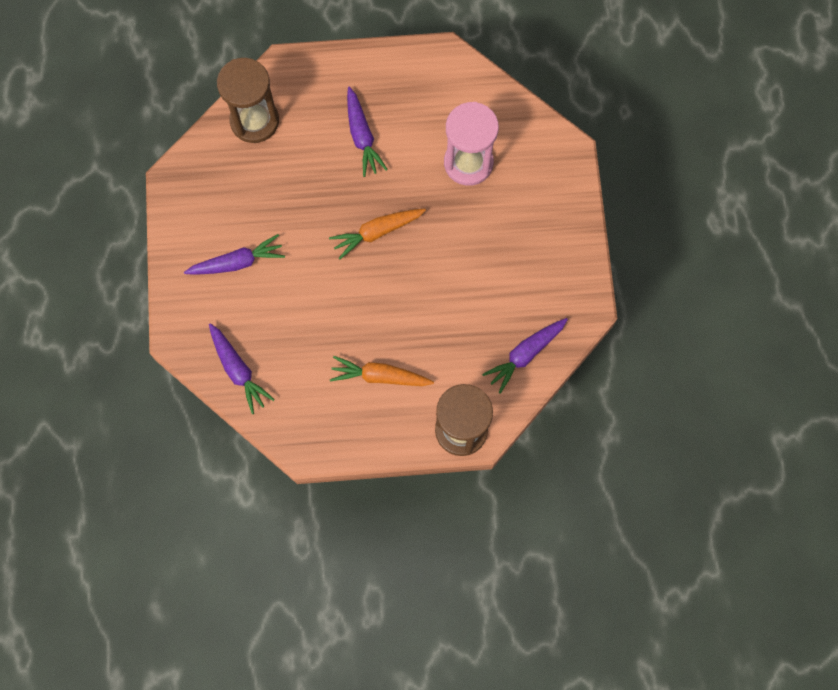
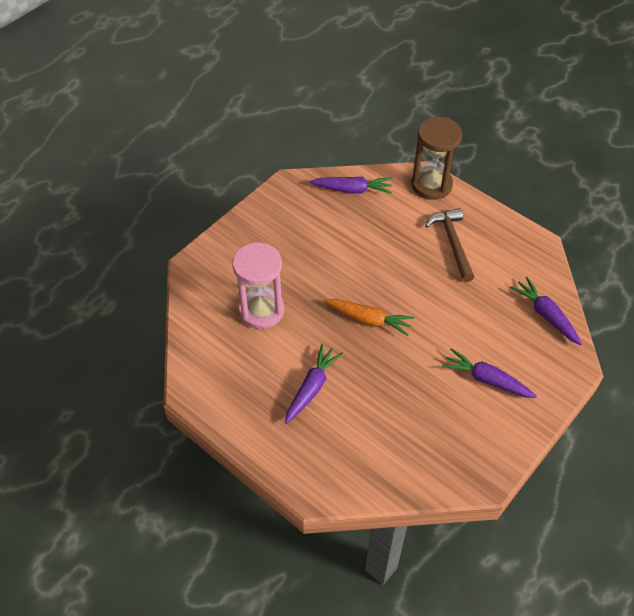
camera: 135 degrees left, 20 degrees down
(238, 370) = (546, 315): purple carrot -> purple carrot turned 45 degrees counterclockwise
(254, 121) = (379, 468): brown hourglass -> none
(380, 376) = (452, 243): orange carrot -> brown hammer

